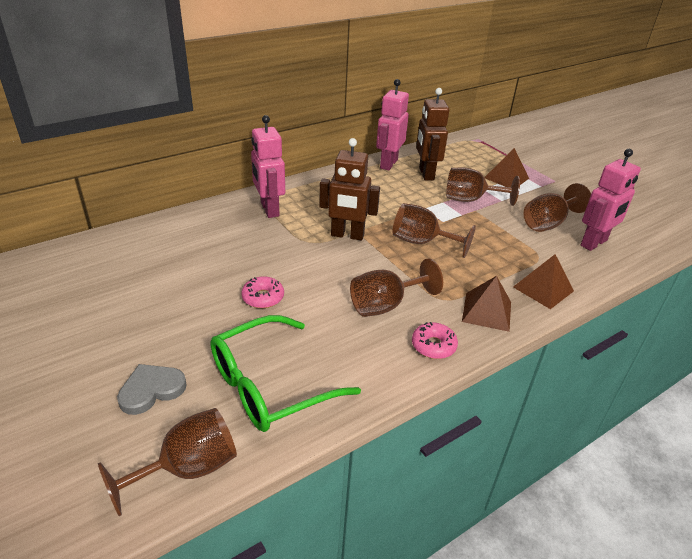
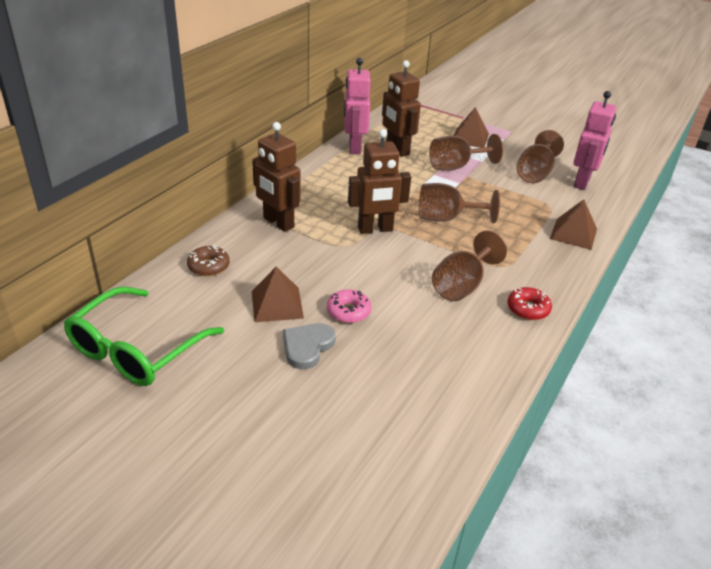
camera: 25 degrees left, 0 degrees up
(151, 390) = (322, 431): grey heart -> grey heart (307, 347)
(185, 229) = (208, 266): none -> brown donut
(188, 468) = (417, 484): brown goblet -> none
(269, 209) = (278, 223): pink robot -> brown robot
(270, 385) = (424, 388): green glasses -> green glasses (136, 349)
(433, 345) = (528, 309): pink donut -> red donut
(486, 311) = (546, 266): brown pyramid -> brown pyramid (277, 304)

